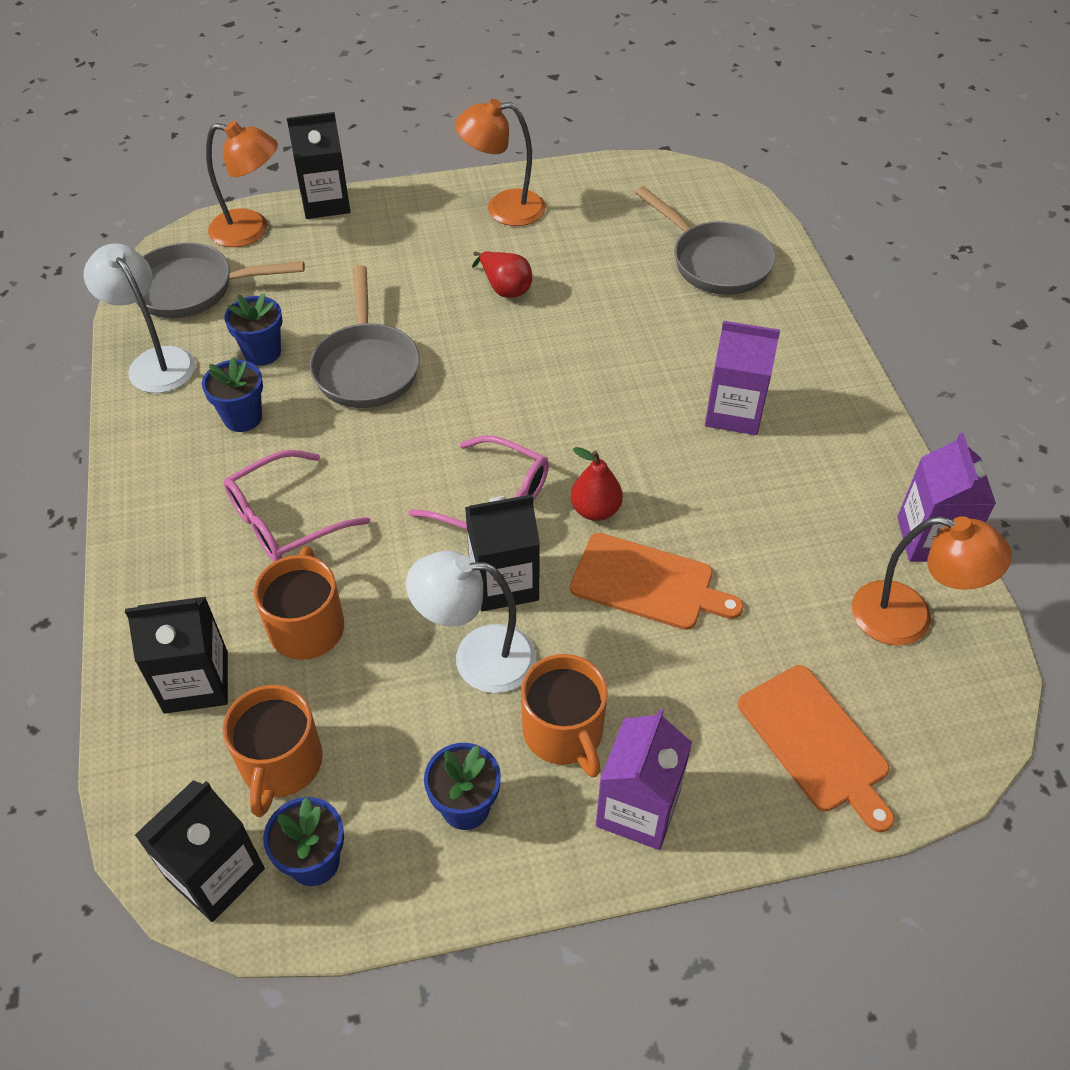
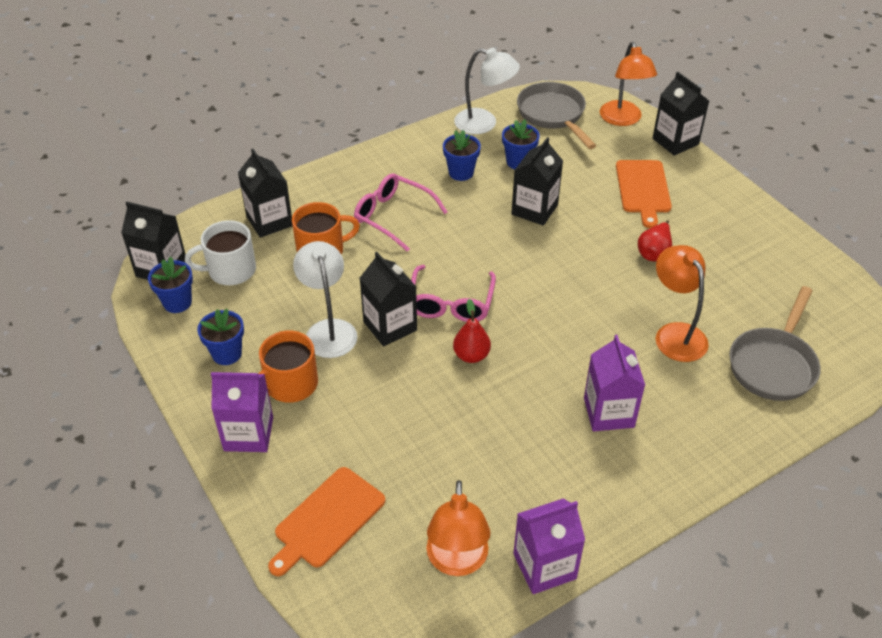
camera: 70 degrees right, 5 degrees down
(155, 361) = (484, 123): white lamp -> white lamp turned 75 degrees clockwise
(281, 764) = (230, 270): orange mug -> white mug
(366, 367) = (534, 209): grey pan -> black carton
(503, 208) = (739, 227): orange lamp -> orange lamp (675, 334)
(647, 583) = (421, 398): orange cutting board -> orange cutting board (643, 189)

